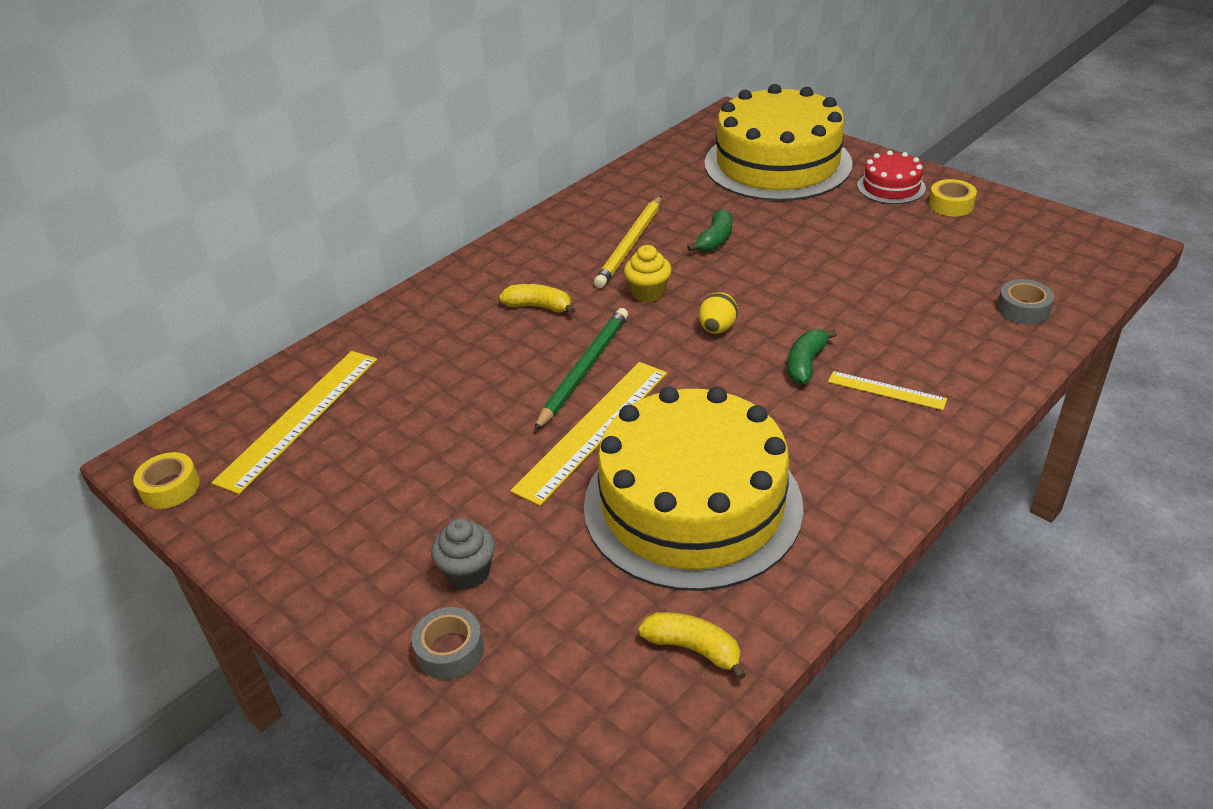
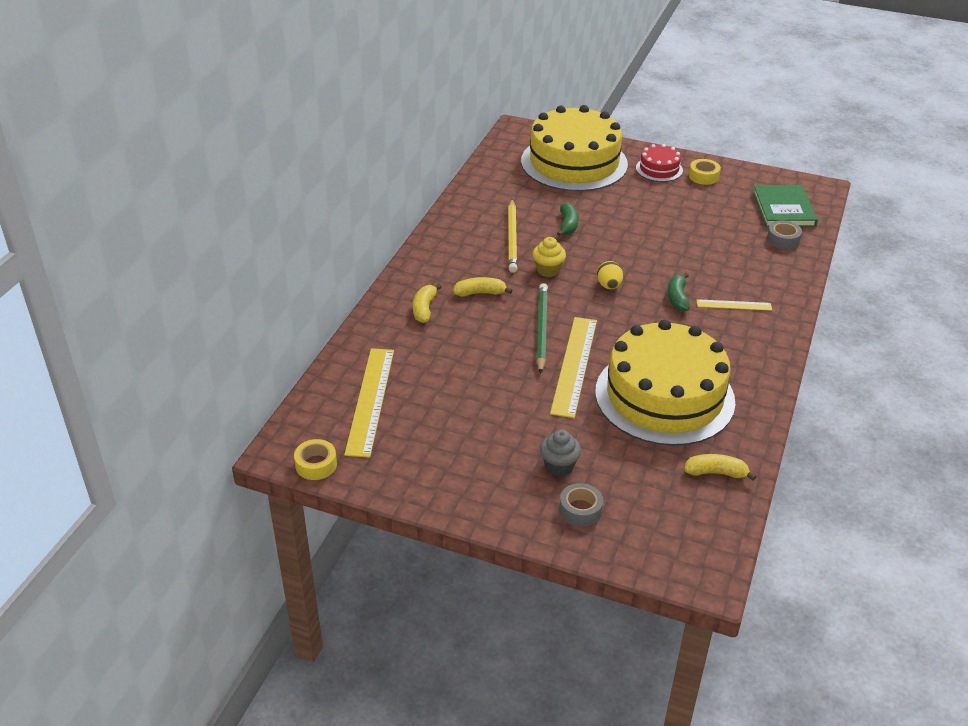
camera: 25 degrees left, 0 degrees up
(454, 314) = (424, 309): none -> yellow banana
(1049, 266) = (783, 209): none -> green book

